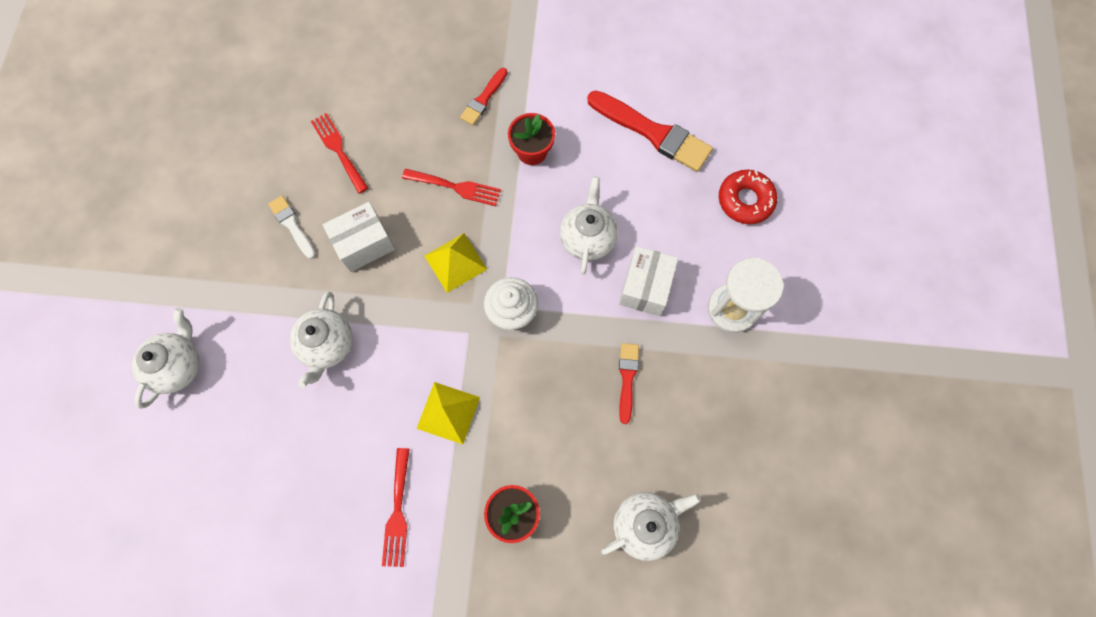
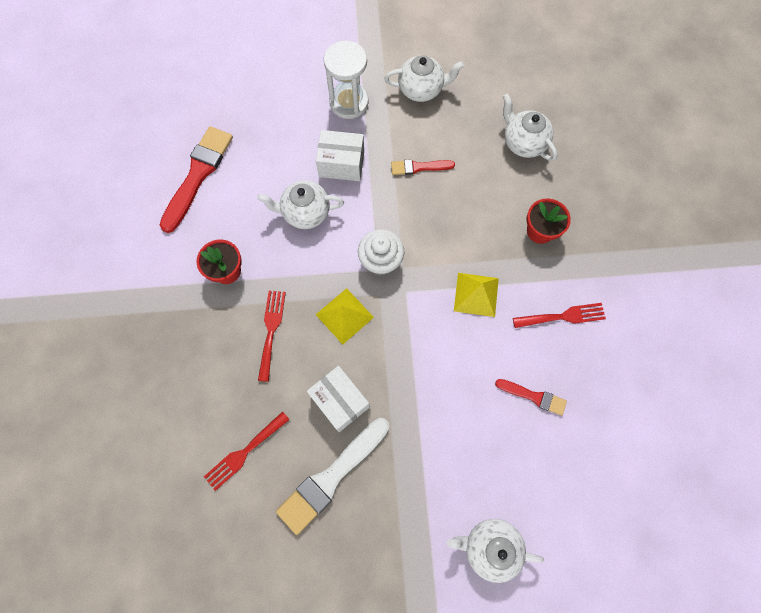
camera: 100 degrees left, 0 degrees up
(292, 225) = (331, 477): white brush -> white brush, size x1.87
(328, 345) = (441, 409): white teapot -> white teapot (421, 89)
(483, 99) = (175, 324): red brush -> red brush (533, 396)
(745, 200) = (254, 101): red donut -> none

